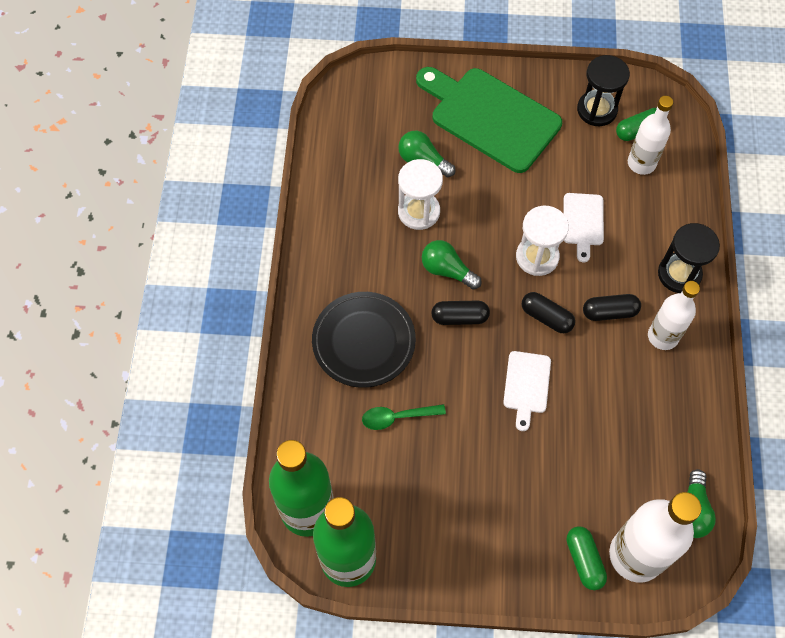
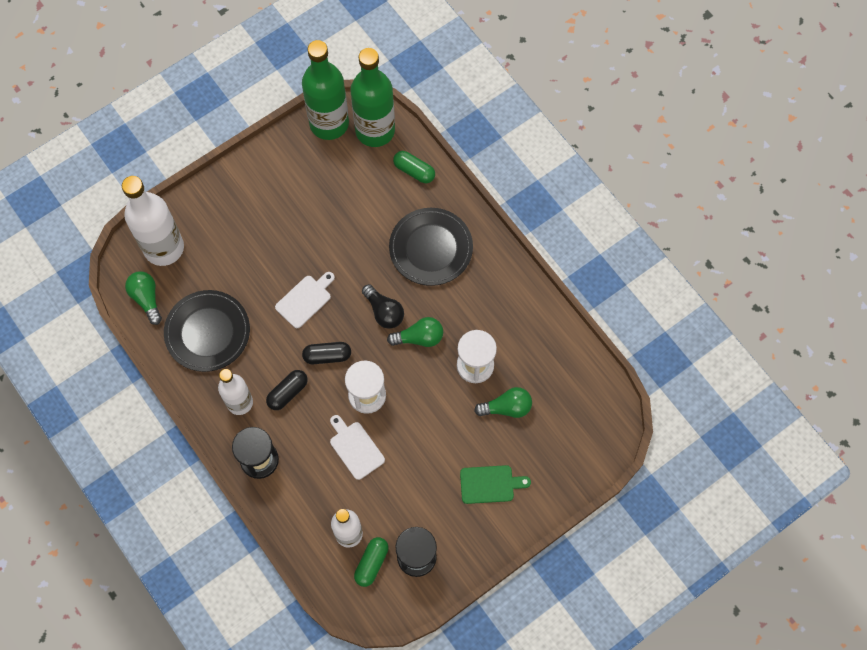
camera: 140 degrees right, 5 degrees up
(397, 417) = (369, 219): green spoon -> none
(459, 317) = (384, 311): black capsule -> black light bulb
(490, 117) = (490, 484): green cutting board -> green cutting board, size x0.48
(526, 385) = (305, 300): white cutting board -> white cutting board turned 75 degrees clockwise
(584, 560) = (193, 222): green capsule -> green capsule (414, 171)
(649, 426) = (208, 332): none -> black plate

